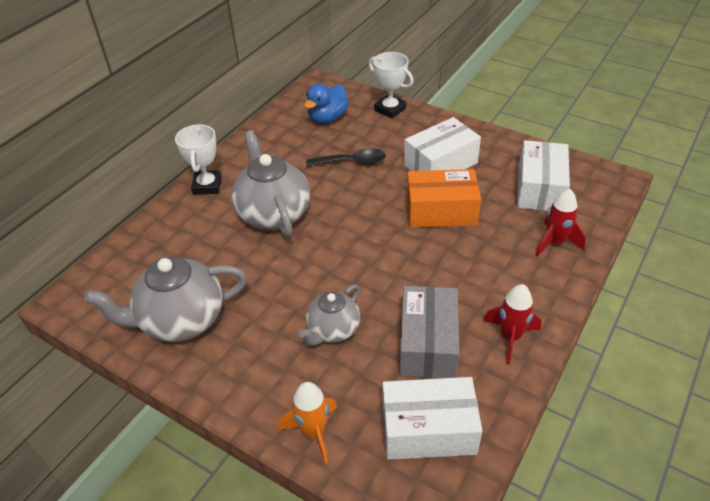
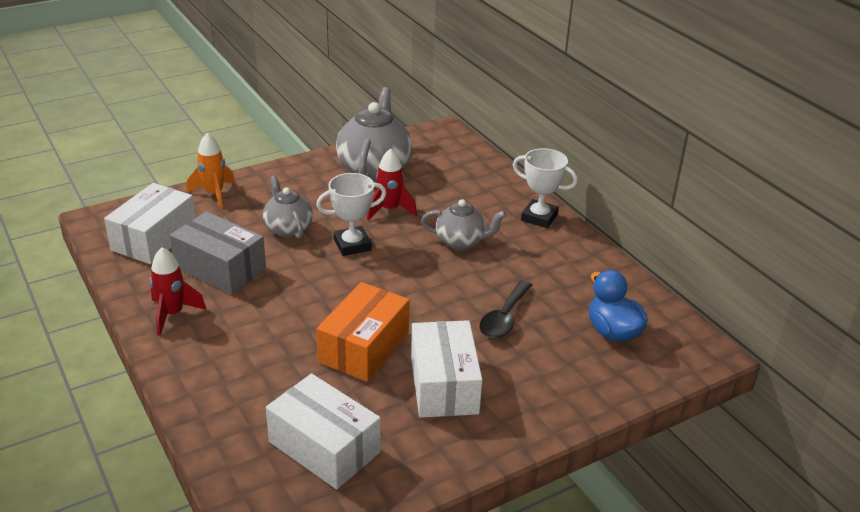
camera: 115 degrees right, 10 degrees down
(273, 214) = (461, 242): grey teapot -> grey teapot, size x0.60
(390, 109) = (597, 393): white trophy -> white trophy (352, 245)
(555, 242) = (236, 407): red rocket -> red rocket (389, 210)

